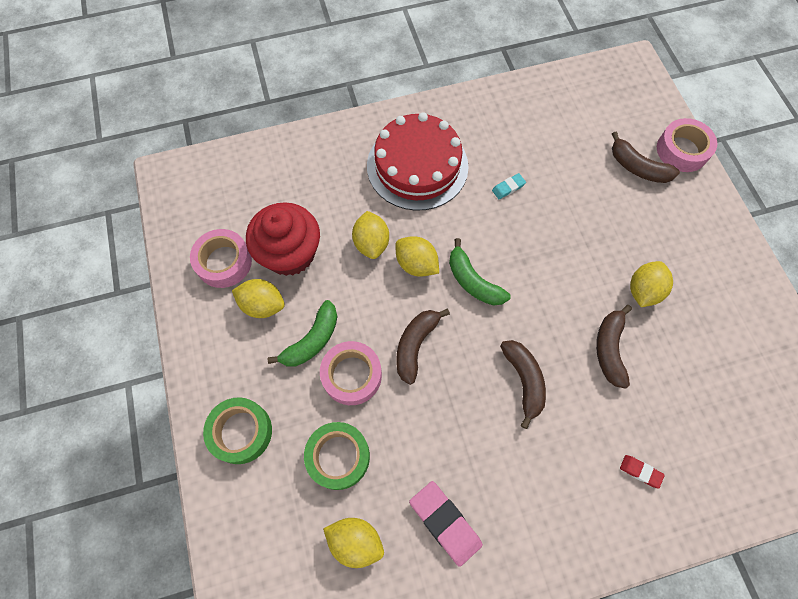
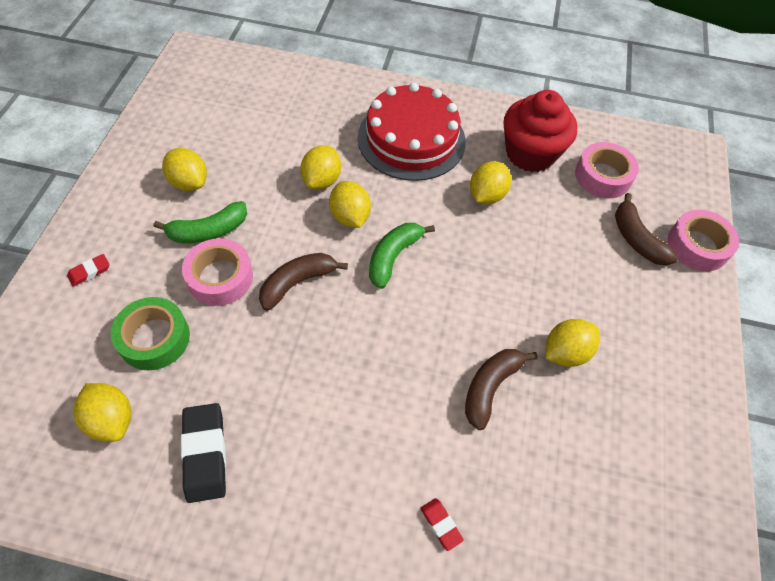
camera: 25 degrees right, 10 degrees down
(224, 262) = (184, 135): pink tape -> pink tape (603, 176)
(241, 432) = (89, 272): green tape -> red eraser
(290, 253) = (244, 154): red cupcake -> red cupcake (530, 153)
(445, 523) = (205, 454): pink eraser -> black eraser
(473, 281) = (393, 257): green banana -> green banana turned 45 degrees clockwise
(508, 187) = (486, 195): turquoise eraser -> yellow lemon
(524, 381) = (379, 369): brown banana -> none

